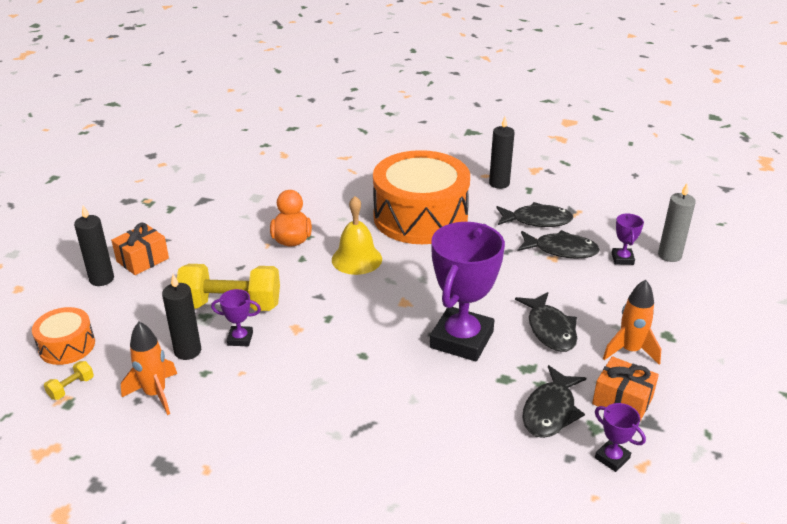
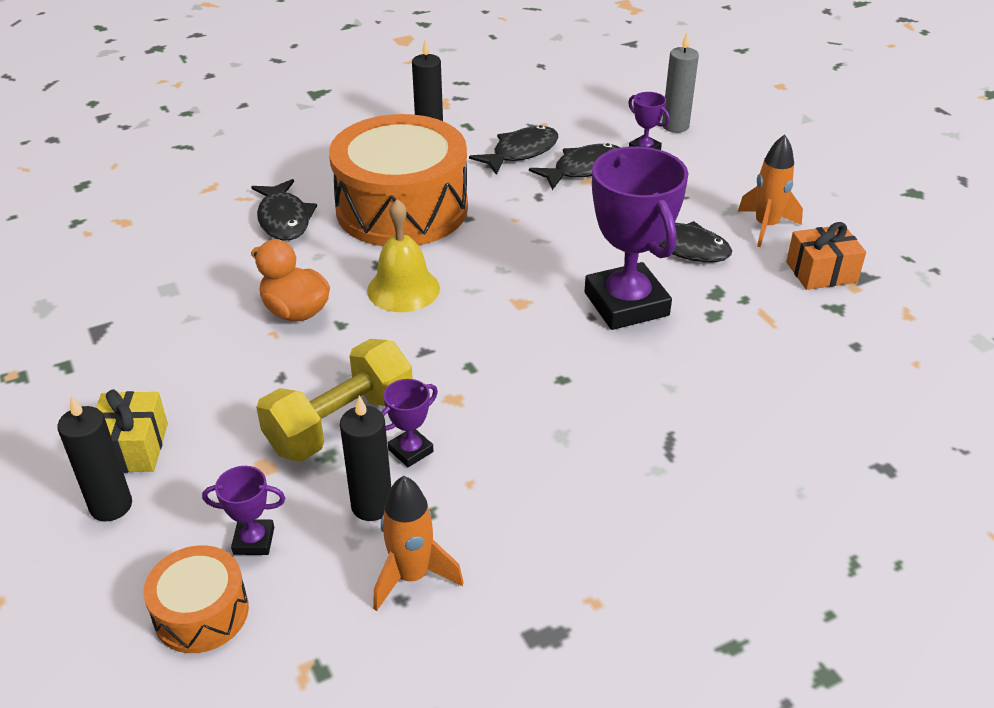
camera: 45 degrees left, 5 degrees up
(71, 388) = (293, 651): yellow dumbbell -> none
(142, 260) = (132, 447): orange gift -> yellow gift
(550, 411) = (787, 317): black fish -> black fish (284, 219)
(612, 458) = (882, 323): purple trophy -> purple trophy (254, 541)

